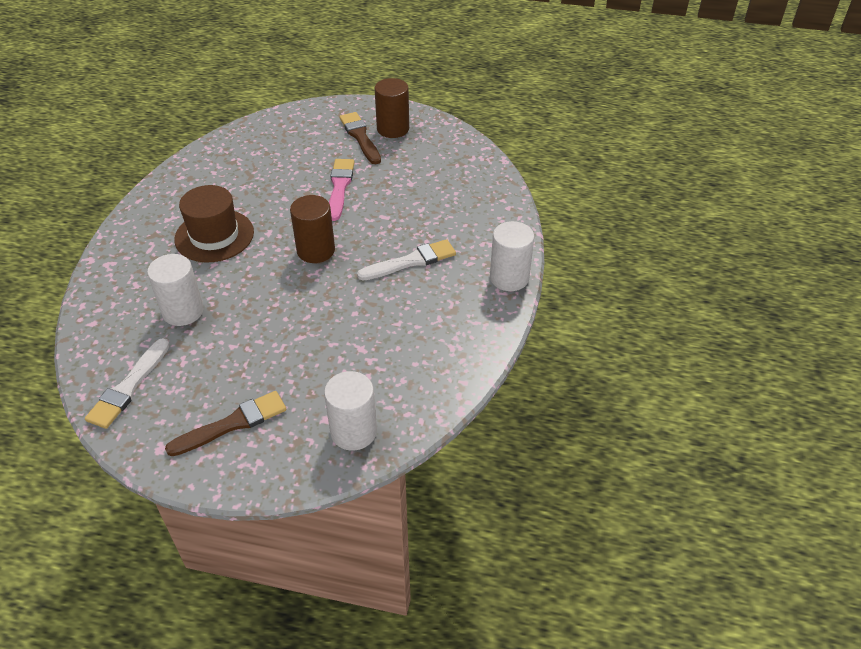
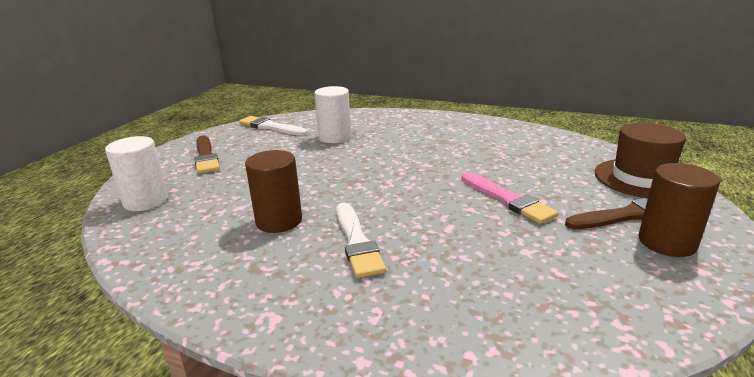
camera: 100 degrees right, 20 degrees down
(214, 236) = (425, 143): brown hat -> brown hat (641, 178)
(316, 250) = (393, 186): brown cylinder -> brown cylinder (279, 221)
(340, 187) = (507, 200): pink brush -> pink brush turned 45 degrees clockwise
(509, 278) = (287, 329): white cylinder -> none

